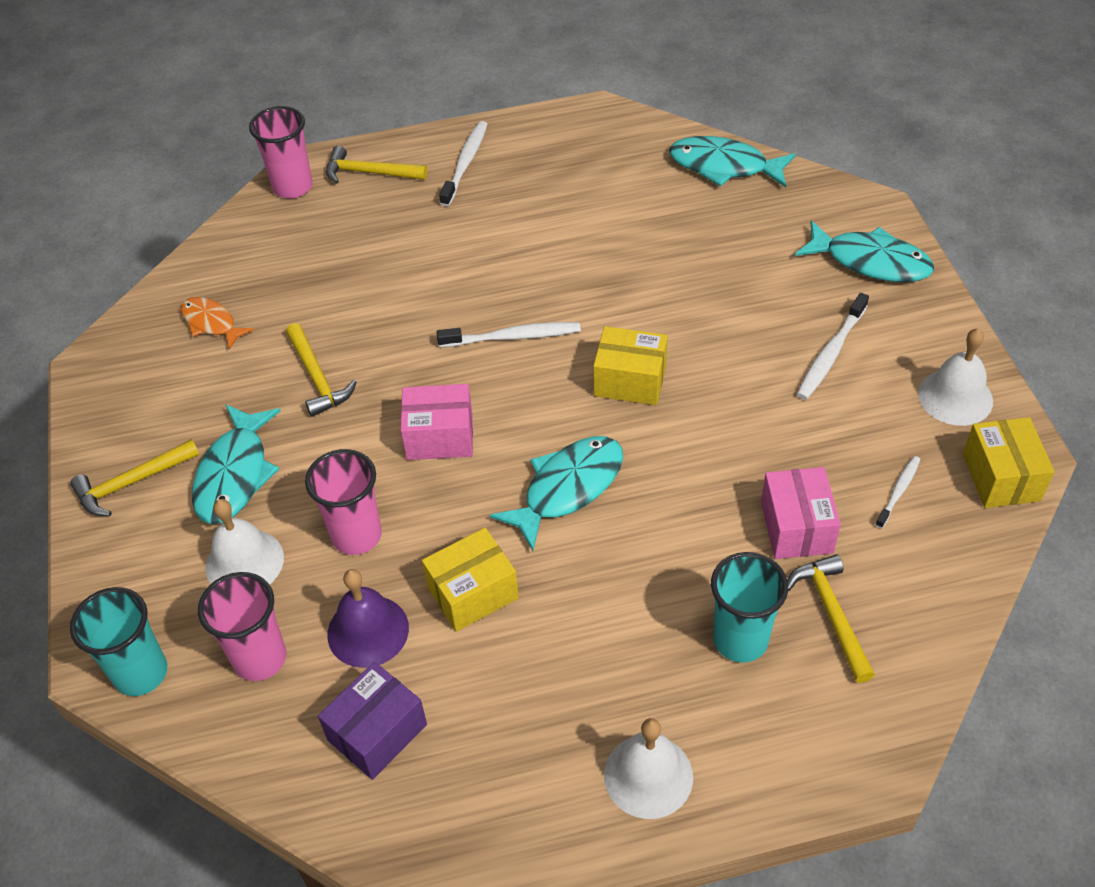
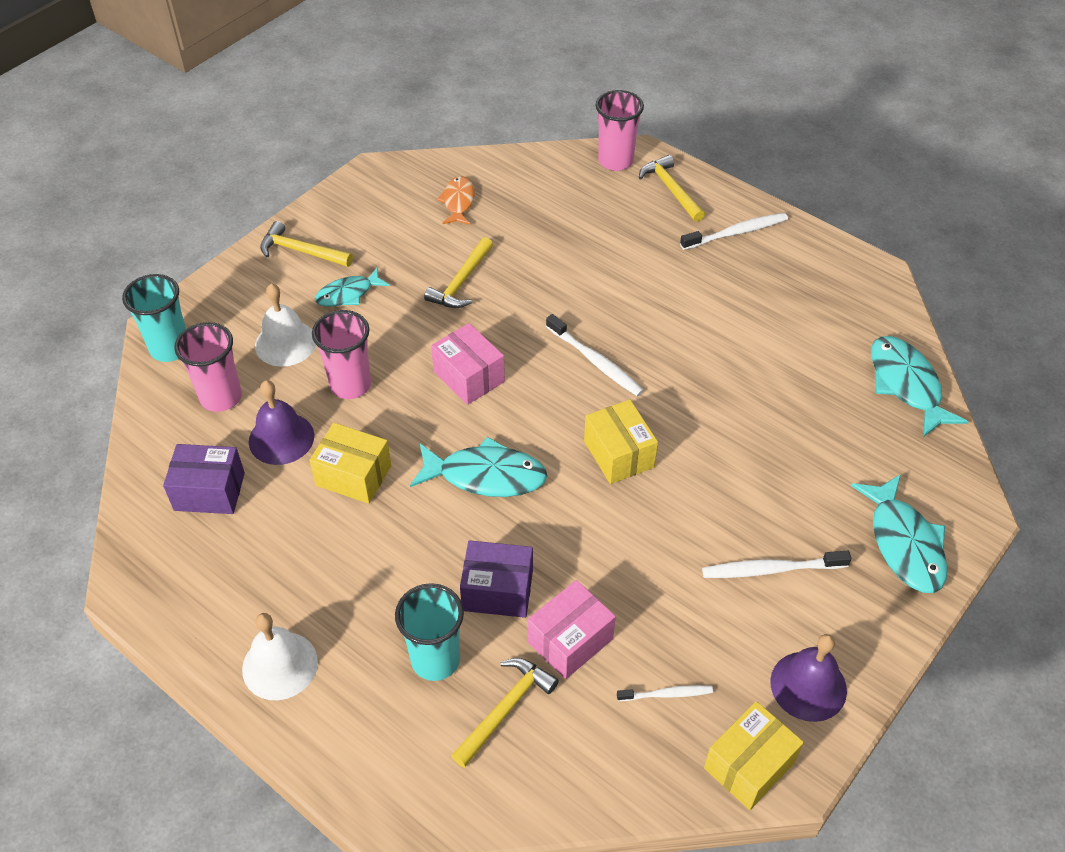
camera: 50 degrees right, 0 degrees up
(235, 474) = (348, 294): turquoise fish -> turquoise fish, size x0.63
(703, 550) = (497, 591): none -> purple box
(955, 397) = (808, 686): white bell -> purple bell

